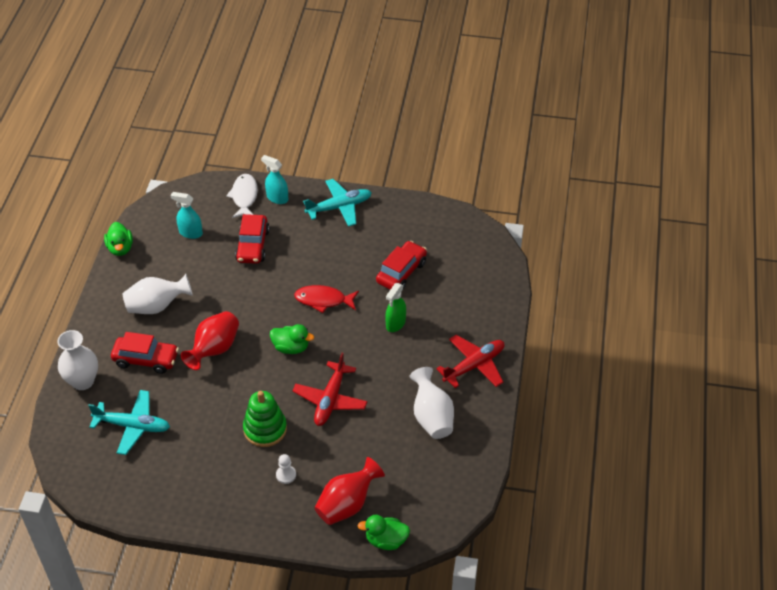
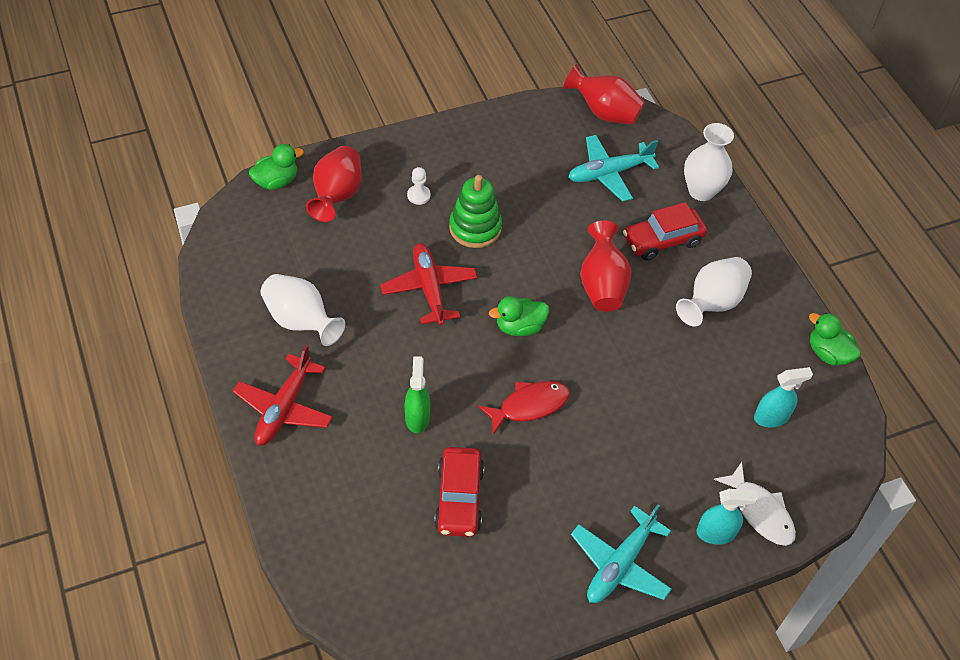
camera: 145 degrees right, 5 degrees up
(86, 479) = (604, 112): none -> red vase
(252, 245) = (680, 439): red car -> none

